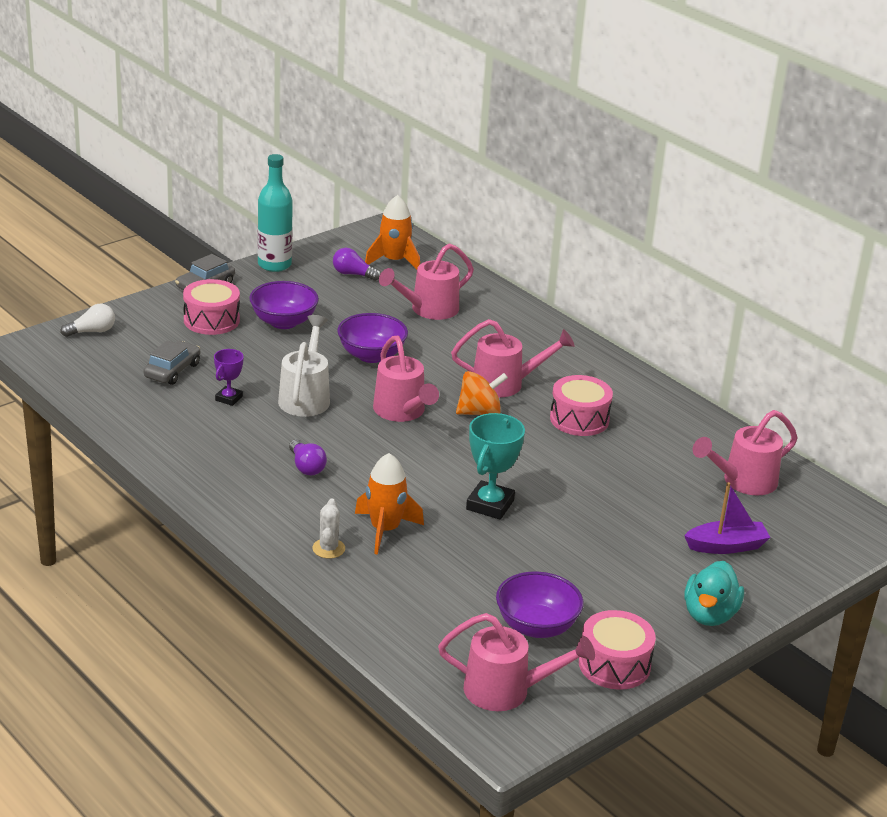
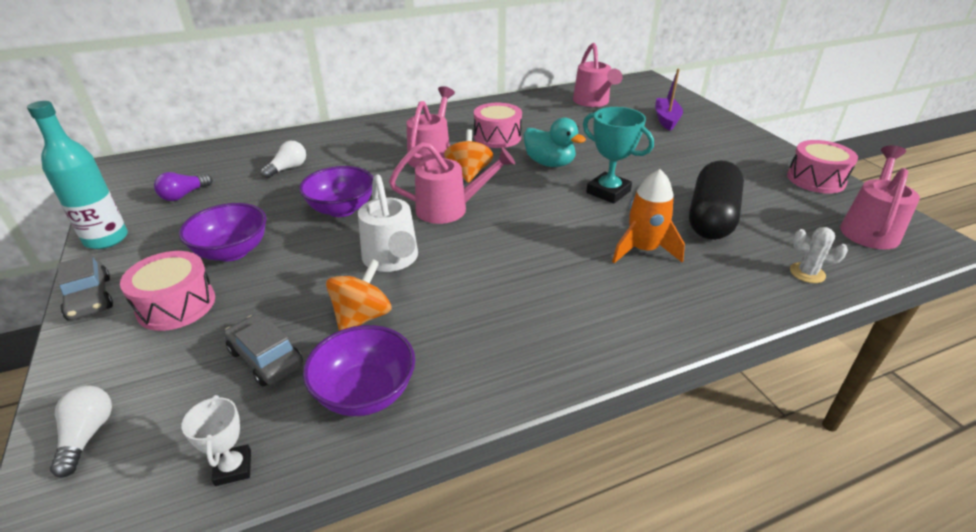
camera: 70 degrees left, 5 degrees up
(83, 385) = (233, 468): none -> white trophy
(229, 398) = (362, 317): purple trophy -> orange spinning top
(306, 397) = (392, 260): white watering can -> white watering can turned 135 degrees counterclockwise
(306, 467) = (524, 280): purple light bulb -> none
(328, 548) = (675, 289): white cactus -> white cactus (807, 273)
(394, 261) = (186, 170): orange rocket -> none
(428, 310) = (288, 168): pink watering can -> white light bulb
(471, 575) = (711, 217): none -> black capsule
(536, 626) = (777, 201): purple bowl -> purple bowl (365, 393)
(709, 615) = (746, 138): turquoise duck -> turquoise duck (549, 163)

